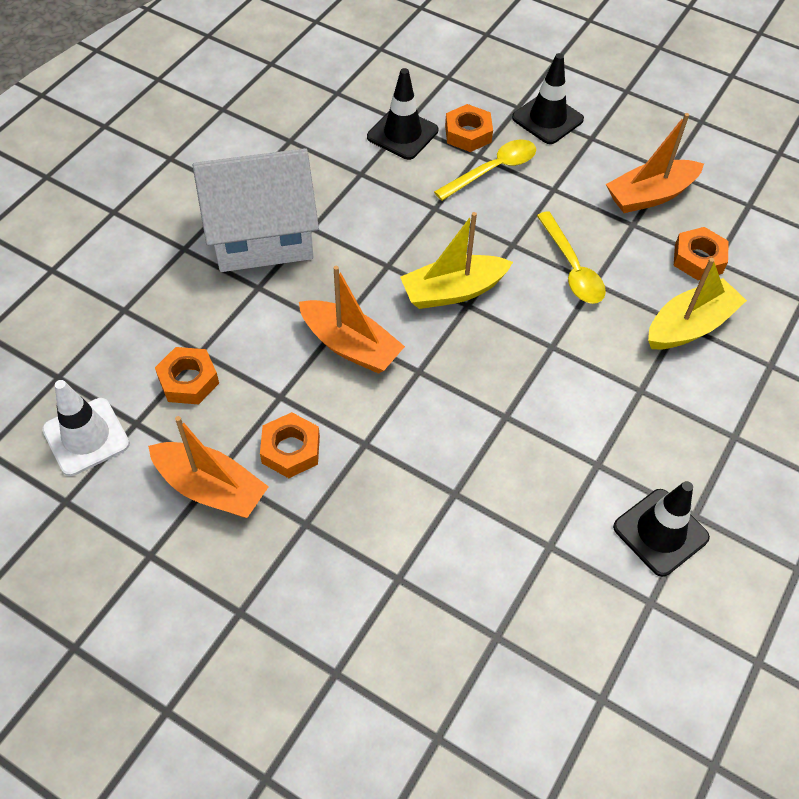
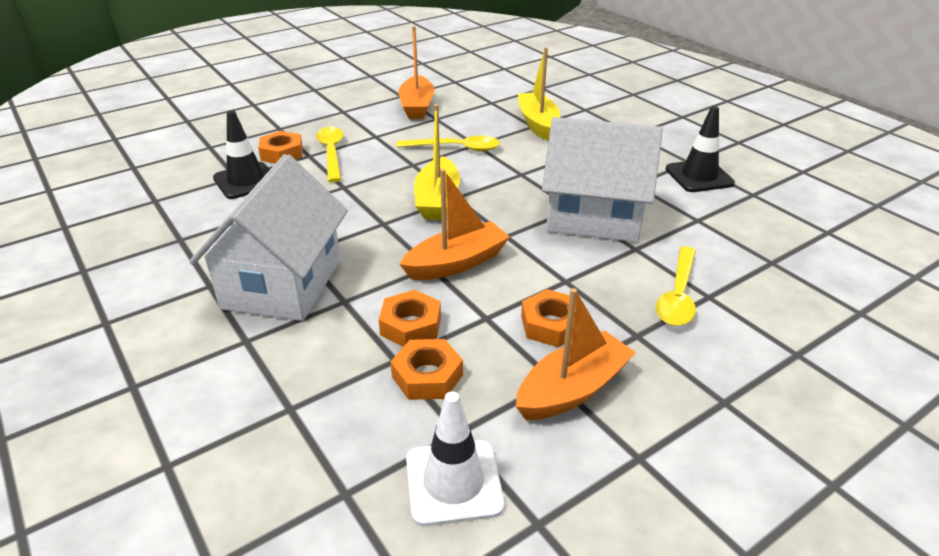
camera: 65 degrees left, 20 degrees down
(385, 548) = (678, 295): none -> yellow spoon
(498, 440) = (594, 216): none -> white house
(547, 119) = (306, 121): black traffic cone -> none
(698, 259) = (485, 106): orange nut -> orange nut (411, 325)

